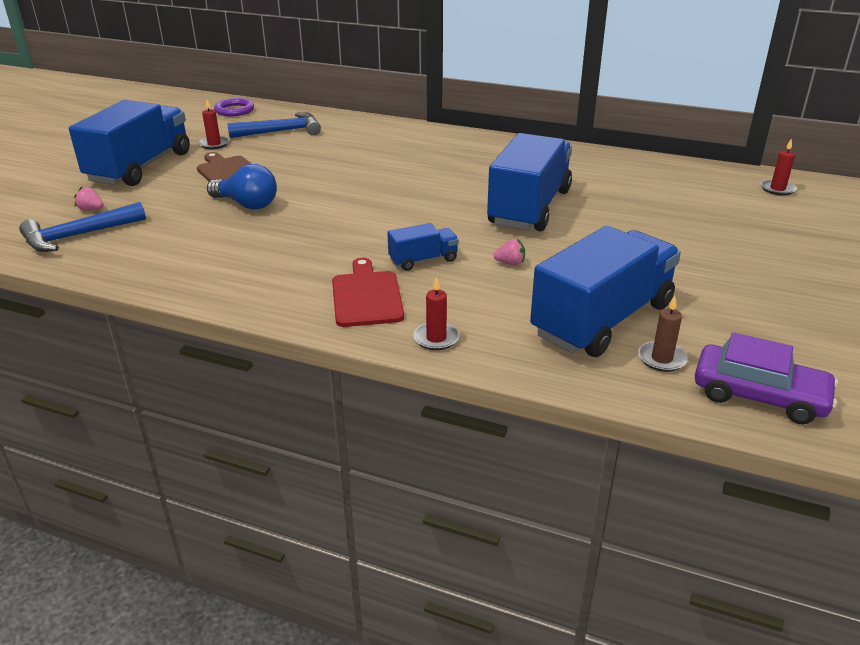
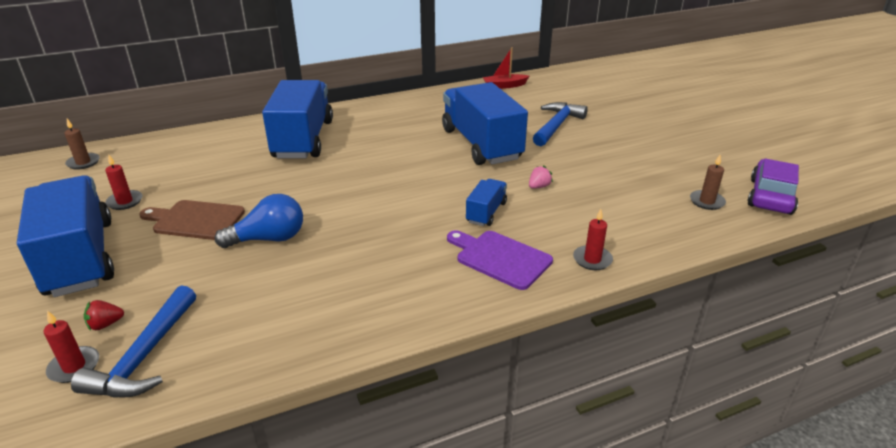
camera: 45 degrees left, 0 degrees up
(91, 209) = (105, 324): pink strawberry -> red strawberry
(234, 110) = (83, 163): purple ring -> brown candle
(281, 132) = (175, 164): blue hammer -> blue hammer (557, 126)
(366, 296) = (500, 258): red cutting board -> purple cutting board
(602, 320) = (645, 195): blue truck -> blue truck (303, 139)
(662, 167) = (504, 86): none -> red boat
(759, 395) = (770, 196): purple car -> purple car turned 45 degrees counterclockwise
(777, 189) = (581, 77): red candle -> red candle (74, 367)

